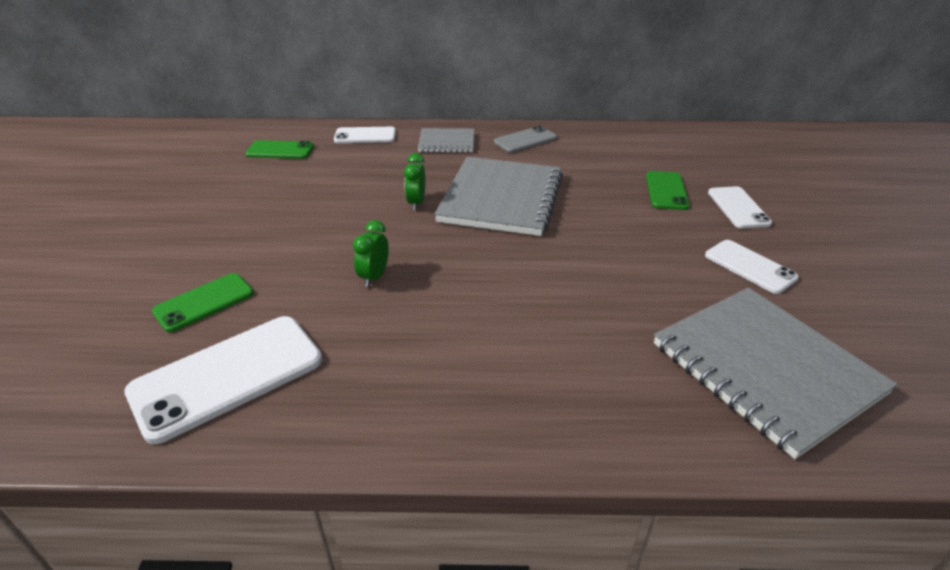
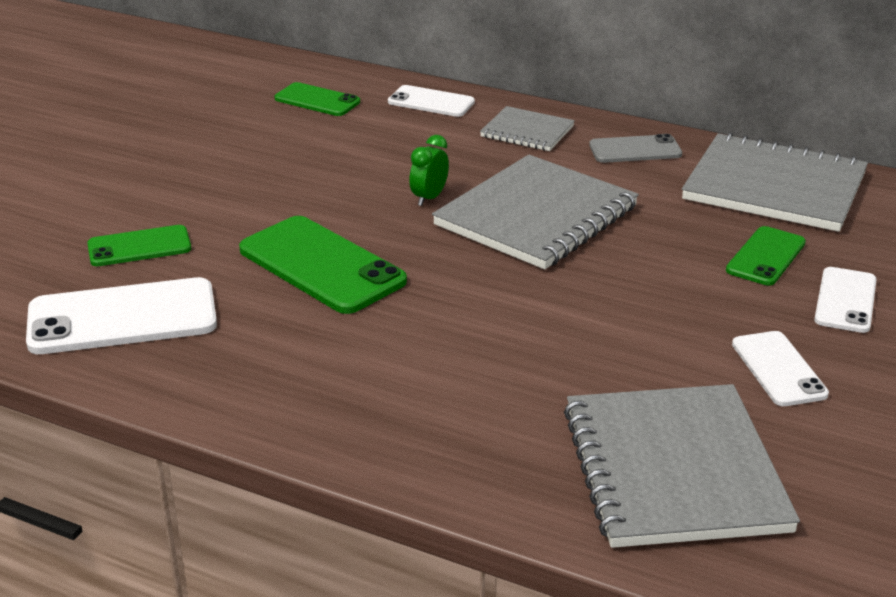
camera: 25 degrees right, 5 degrees down
(374, 277) = (321, 265): green clock -> green phone
(628, 145) = (774, 187): none -> grey notebook

